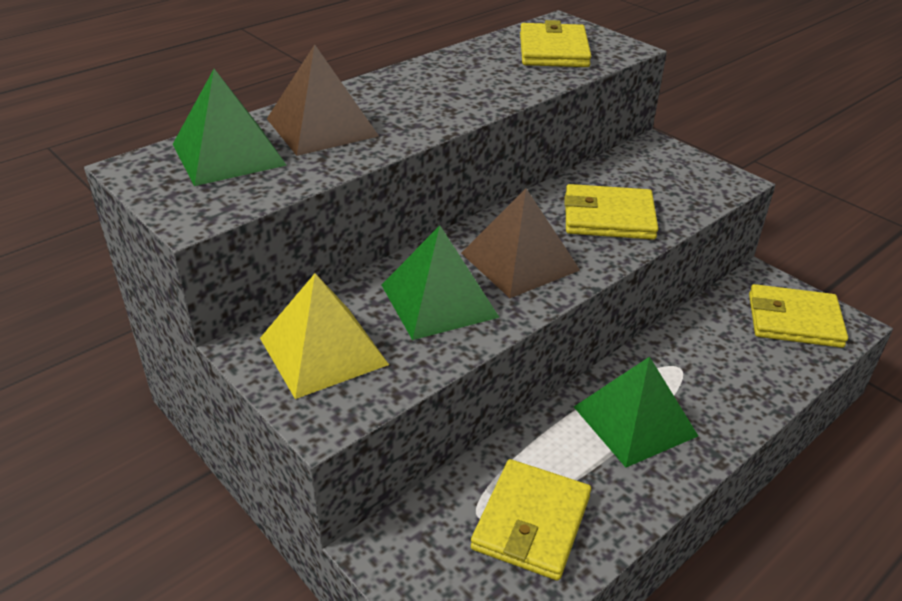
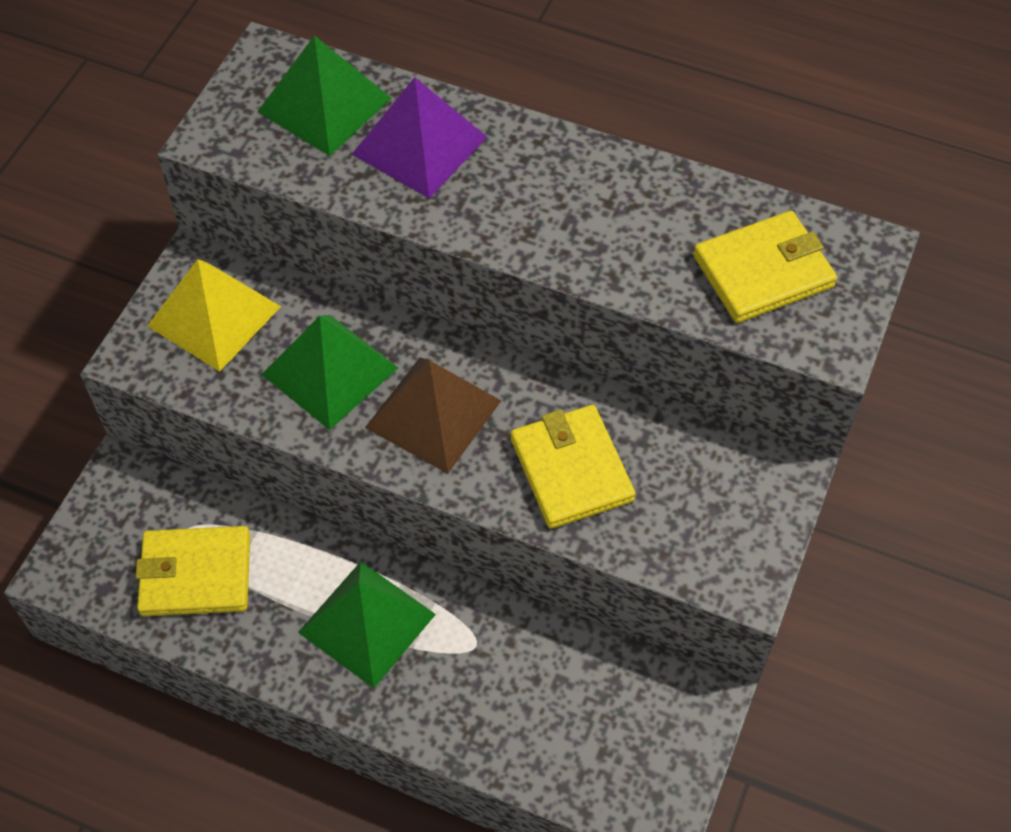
camera: 65 degrees right, 20 degrees up
(322, 127) = (419, 145): brown pyramid -> purple pyramid
(794, 320) = (633, 754): yellow wallet -> none

